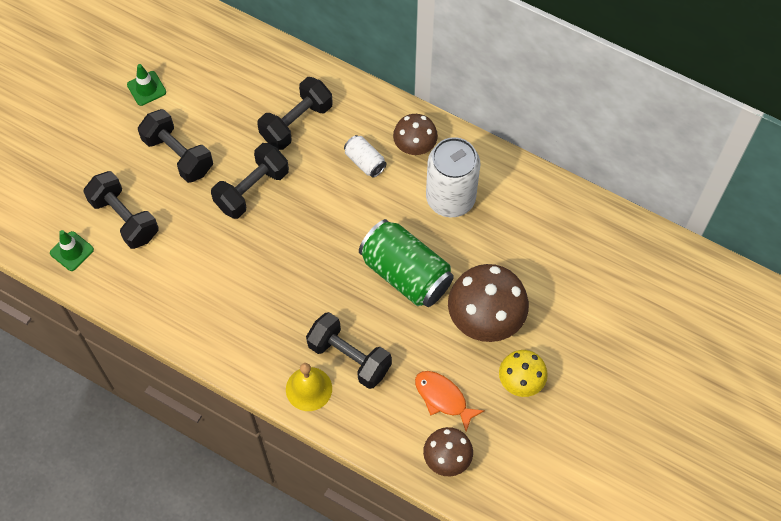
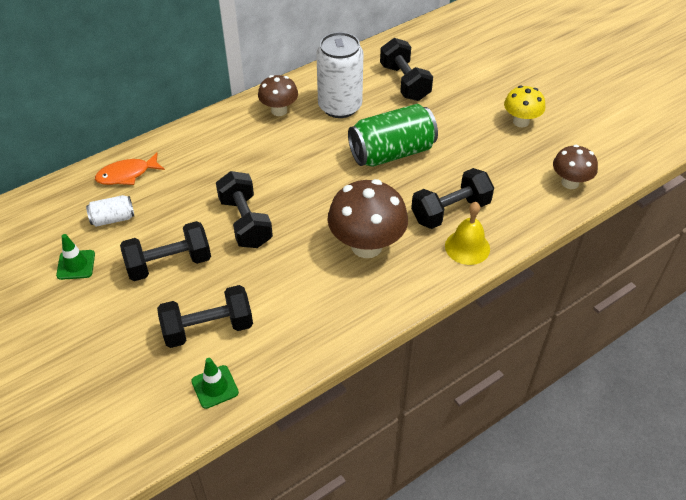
camera: 65 degrees left, 15 degrees down
(296, 123) = (200, 172): black dumbbell -> black dumbbell (404, 82)
(365, 162) = (271, 142): white can -> white can (113, 218)
(443, 398) = (515, 167): orange fish -> orange fish (127, 174)
(485, 320) = (458, 123): brown mushroom -> brown mushroom (366, 246)

